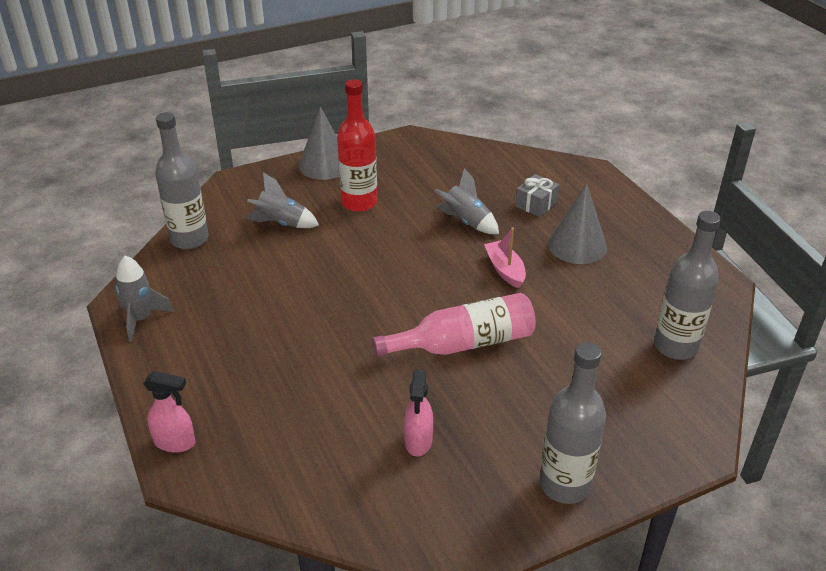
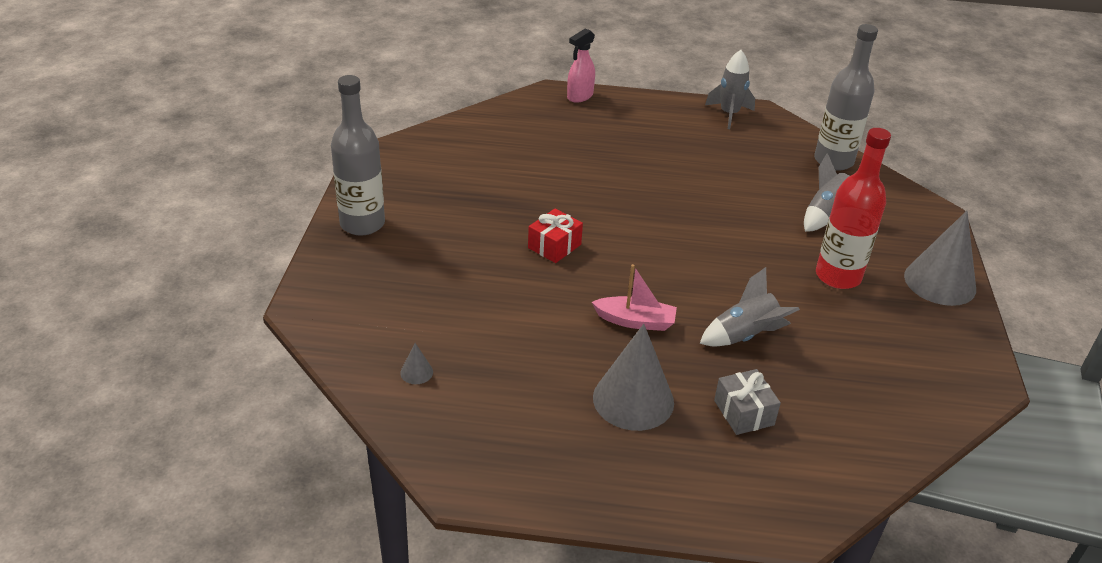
camera: 120 degrees right, 0 degrees up
(418, 442) = (475, 181): pink spray bottle -> none
(463, 343) = (554, 246): pink bottle -> red gift
(675, 346) = (416, 372): grey bottle -> grey cone

